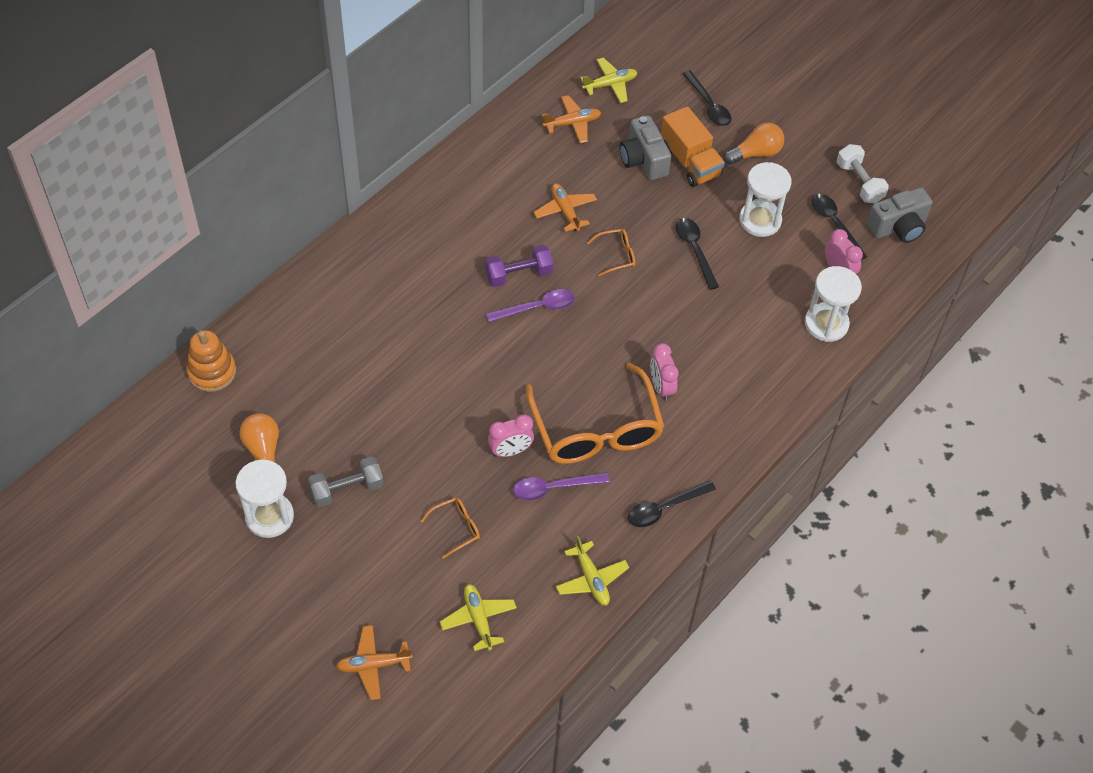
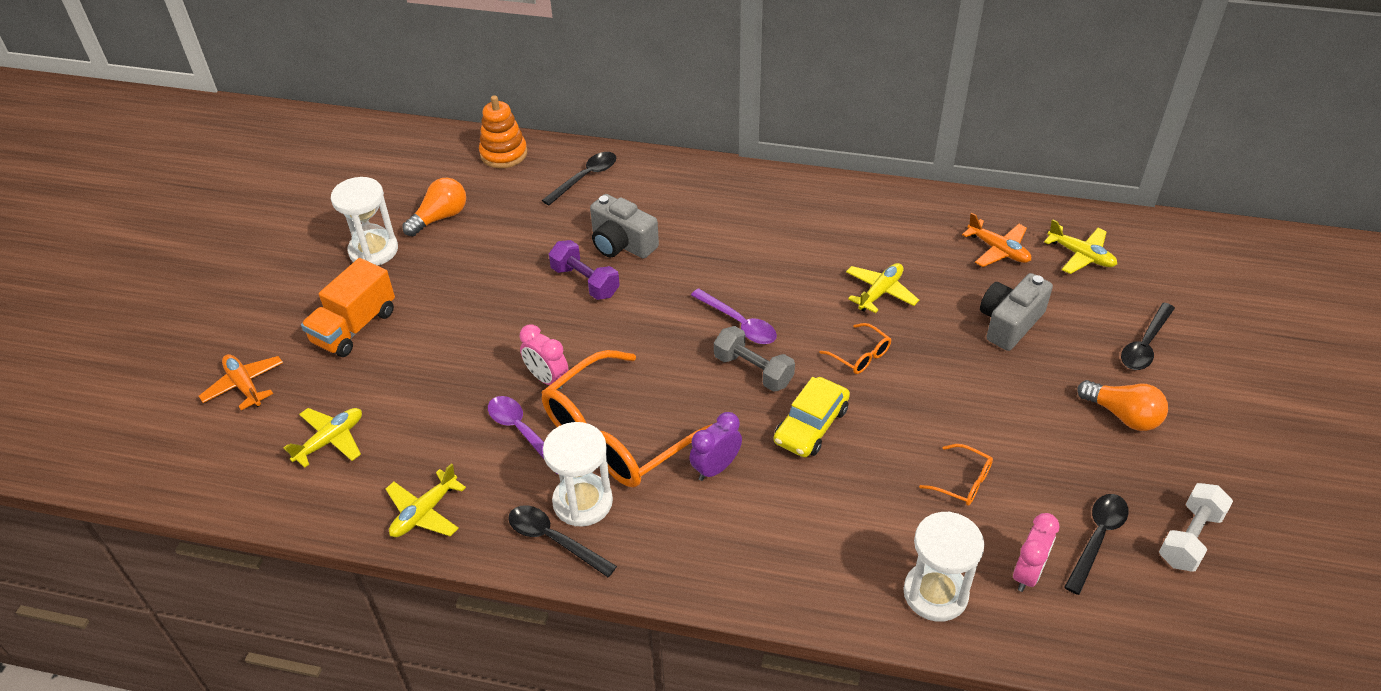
camera: 65 degrees right, 10 degrees down
(347, 489) = (431, 285): grey dumbbell -> grey dumbbell (753, 370)
(456, 528) = (430, 378): orange glasses -> orange glasses (963, 482)
(518, 274) = (769, 293): purple dumbbell -> purple dumbbell (585, 282)
(565, 211) = (880, 292): orange plane -> yellow plane
(659, 316) = (811, 425): none -> yellow car
(661, 387) = (715, 468): pink clock -> purple clock
(690, 162) = (1048, 362): orange truck -> orange truck (354, 327)
(695, 250) = (928, 418): black spoon -> black spoon (585, 178)
(760, 220) = (1029, 460): white hourglass -> white hourglass (582, 502)
(898, 227) = (1163, 612): grey camera -> grey camera (621, 244)

